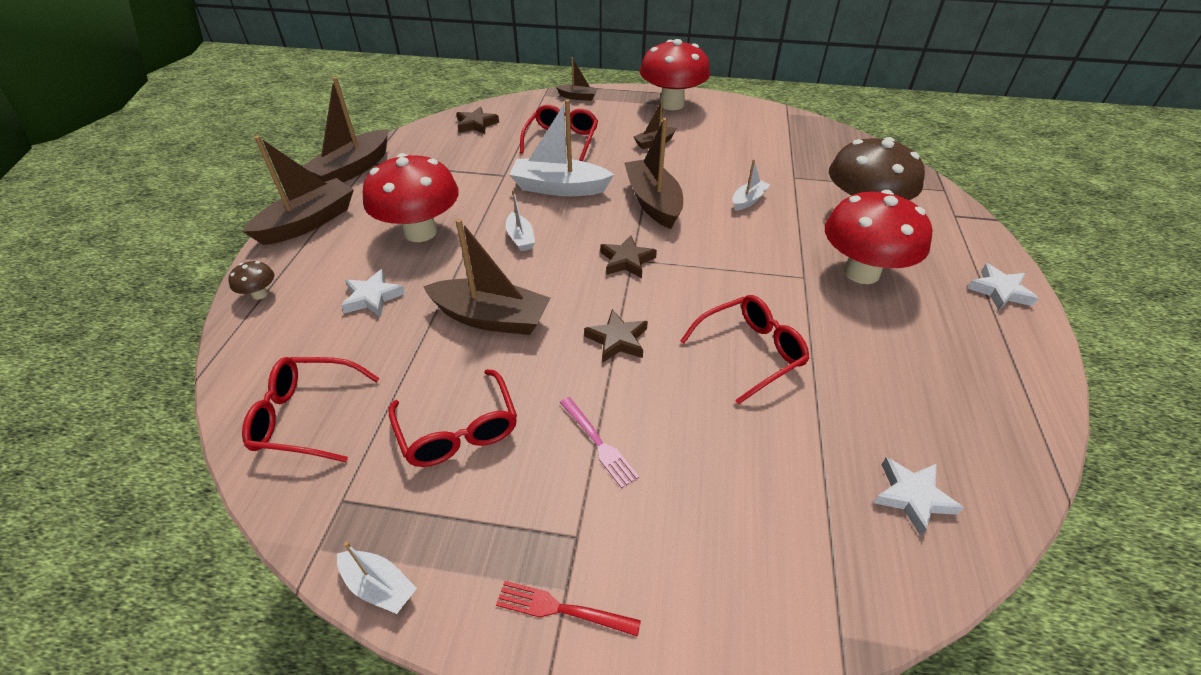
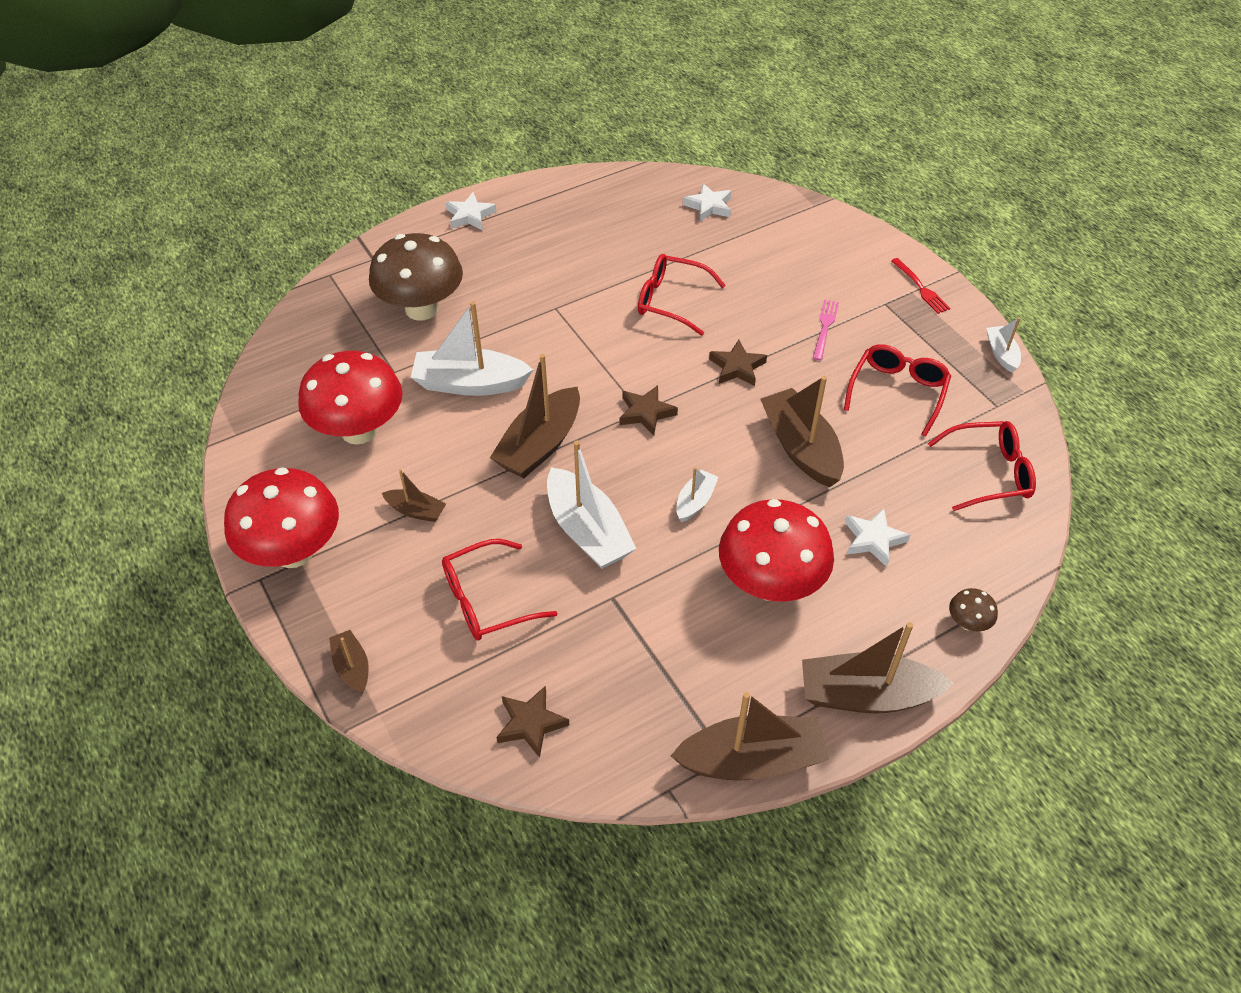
camera: 130 degrees left, 5 degrees up
(306, 416) = (989, 473): red glasses -> red glasses turned 60 degrees counterclockwise
(748, 200) = (470, 384): white boat -> white boat, size x1.95
(861, 272) = (516, 282): red mushroom -> red mushroom (359, 430)

